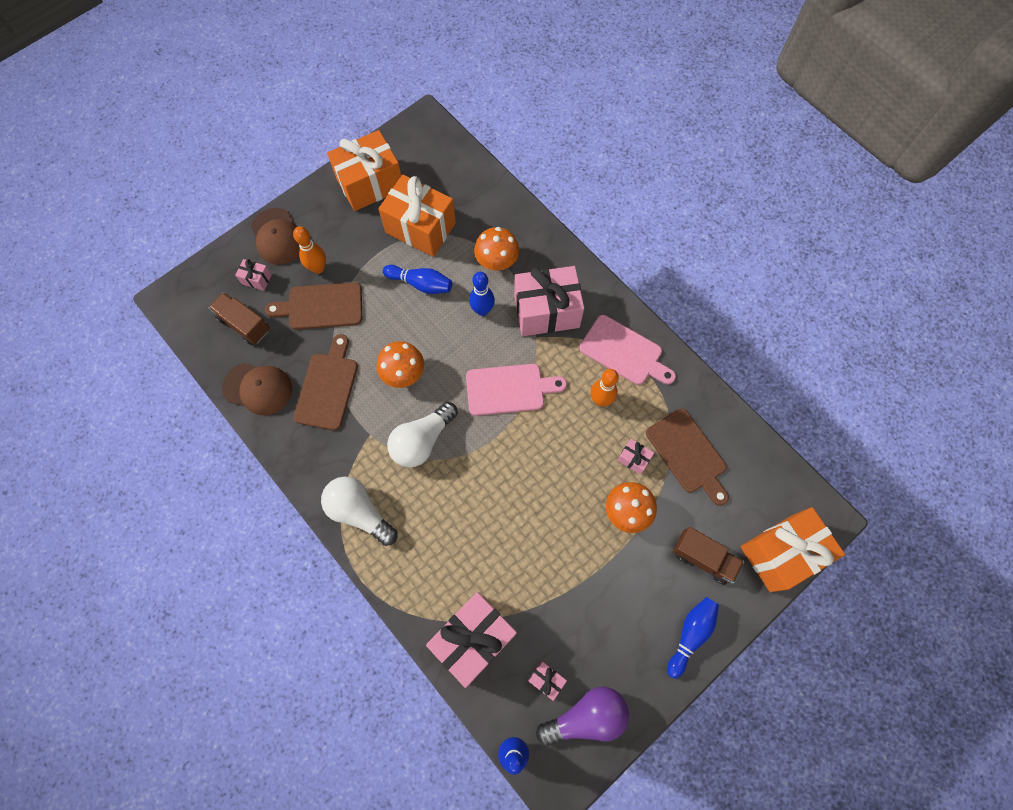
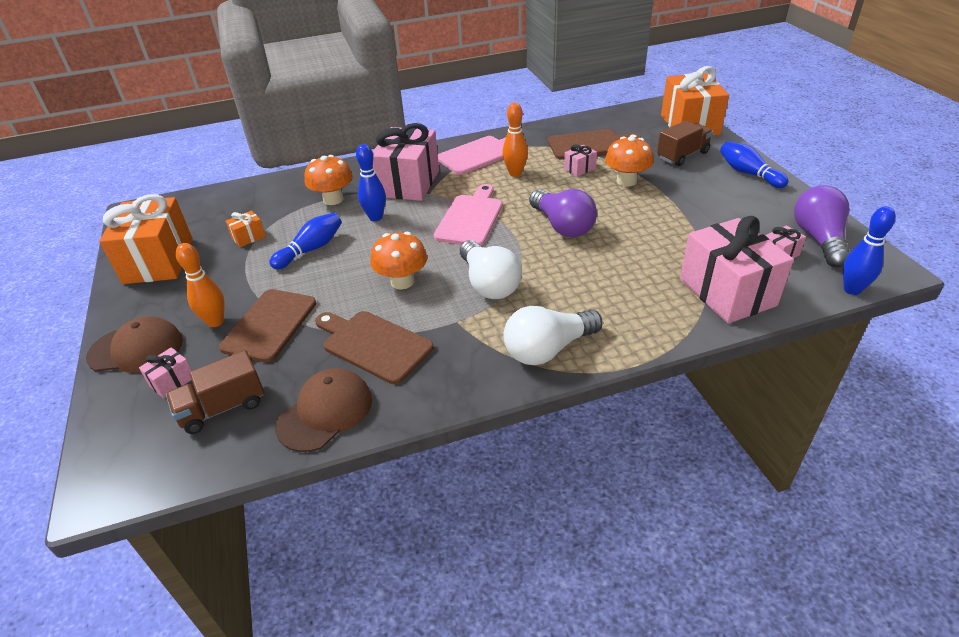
camera: 65 degrees left, 30 degrees down
(420, 228) = (248, 237): orange gift -> orange gift, size x0.42
(525, 473) = (562, 226): none -> purple light bulb

